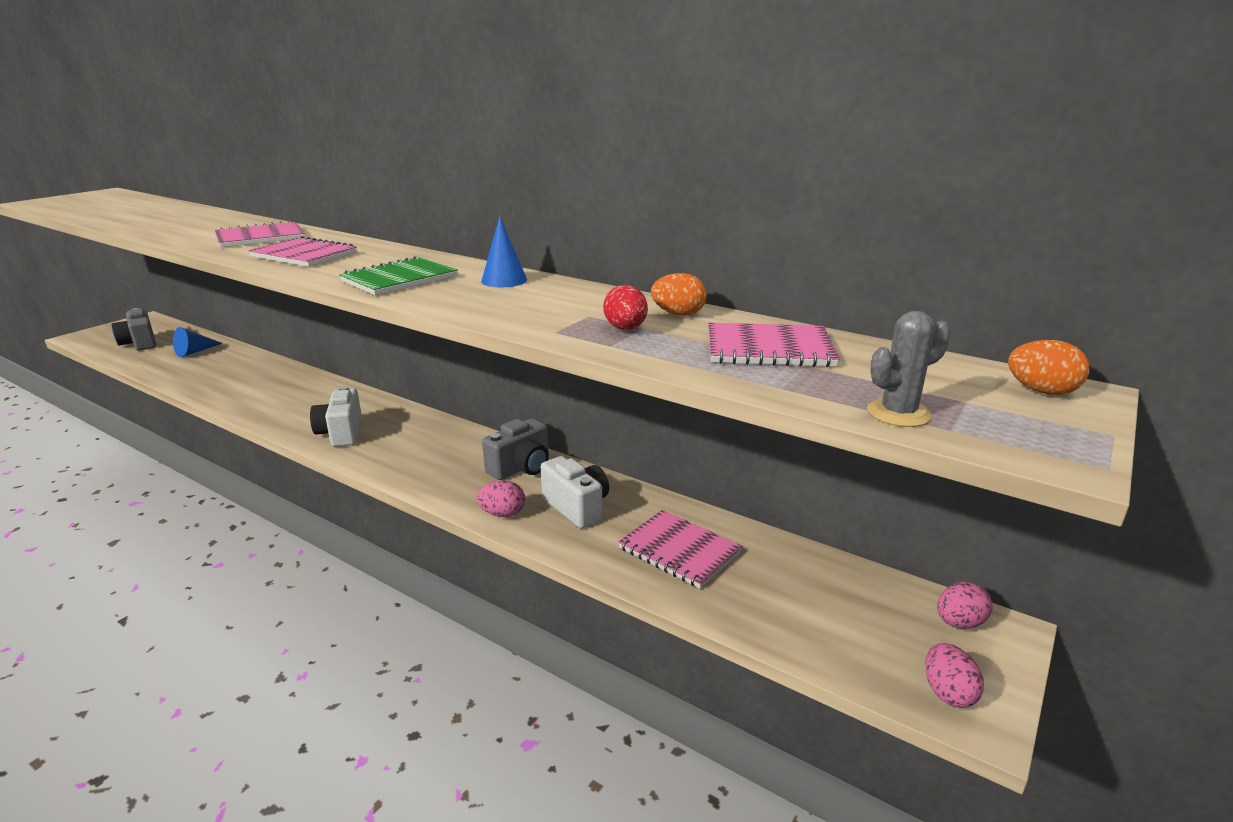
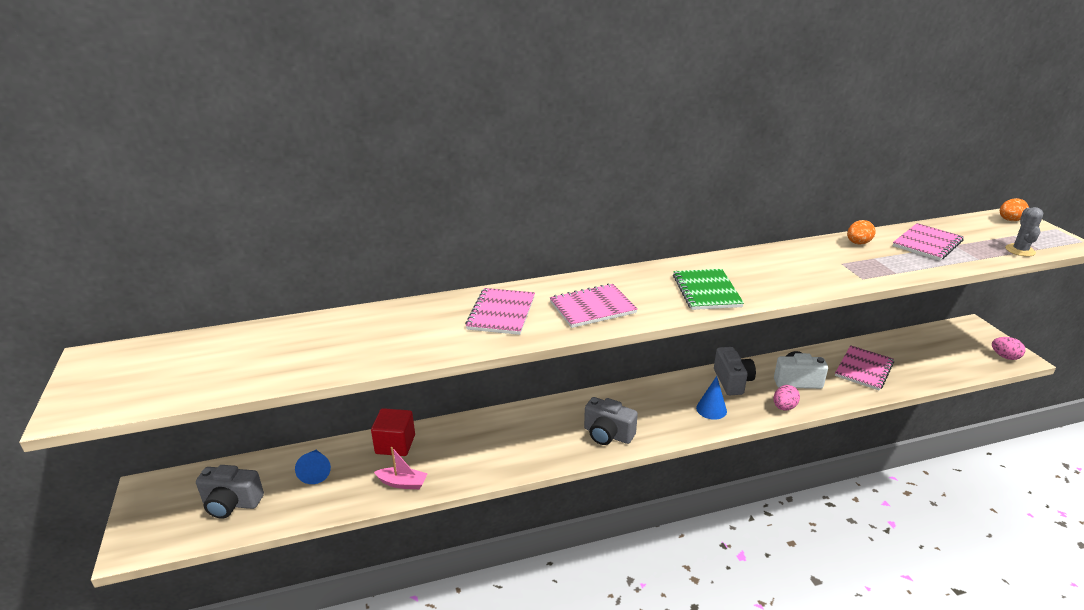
camera: 50 degrees left, 5 degrees up
(198, 381) = (402, 483): none -> pink boat
(250, 362) = (395, 444): none -> red cube
(341, 433) = (607, 434): white camera -> grey camera
(504, 280) = (745, 263): blue cone -> blue cone (711, 409)
(625, 329) = (872, 262): red egg -> none
(679, 550) = (864, 369): pink notebook -> pink notebook turned 45 degrees counterclockwise
(959, 623) = (963, 331): pink egg -> none

